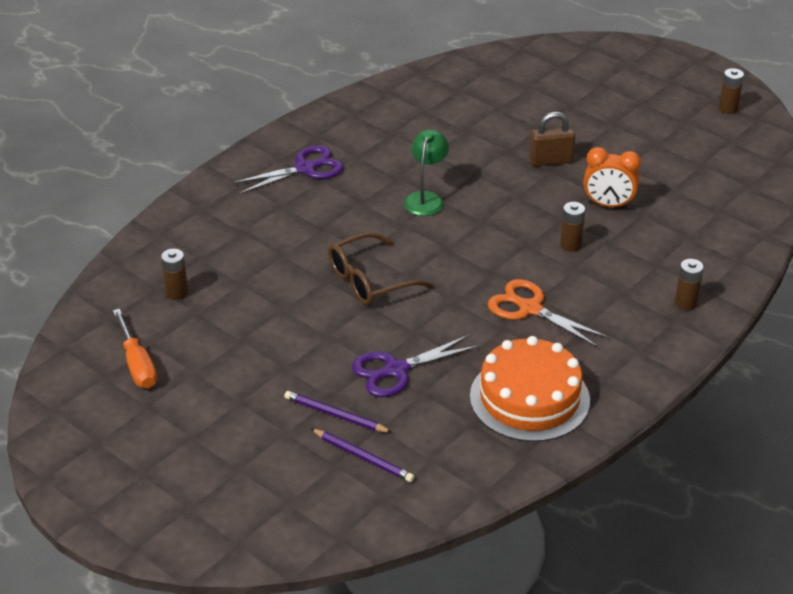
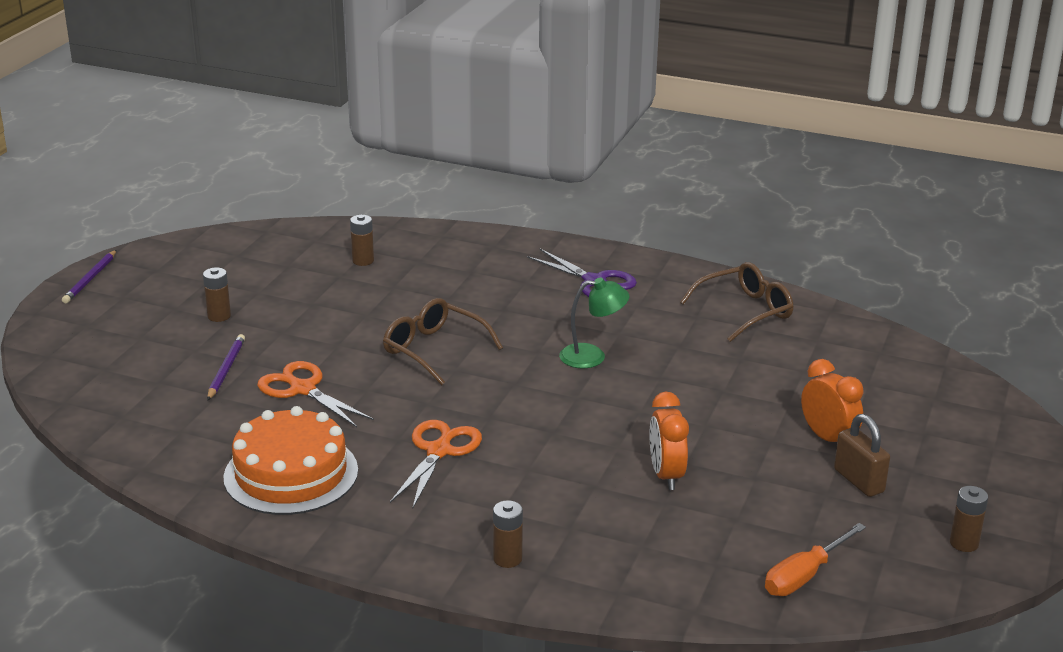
camera: 70 degrees right, 10 degrees down
(137, 364) = (258, 265): orange screwdriver -> orange screwdriver (804, 576)
(363, 457) = (173, 394): purple pencil -> purple pencil (90, 279)
(396, 370) = (303, 389): purple scissors -> orange scissors
(398, 109) = (744, 311): none -> brown glasses
(550, 160) = (725, 422): brown padlock -> brown padlock (859, 481)
(570, 245) = (570, 460): brown battery -> brown battery (219, 316)
(590, 123) = (828, 438): none -> orange clock

